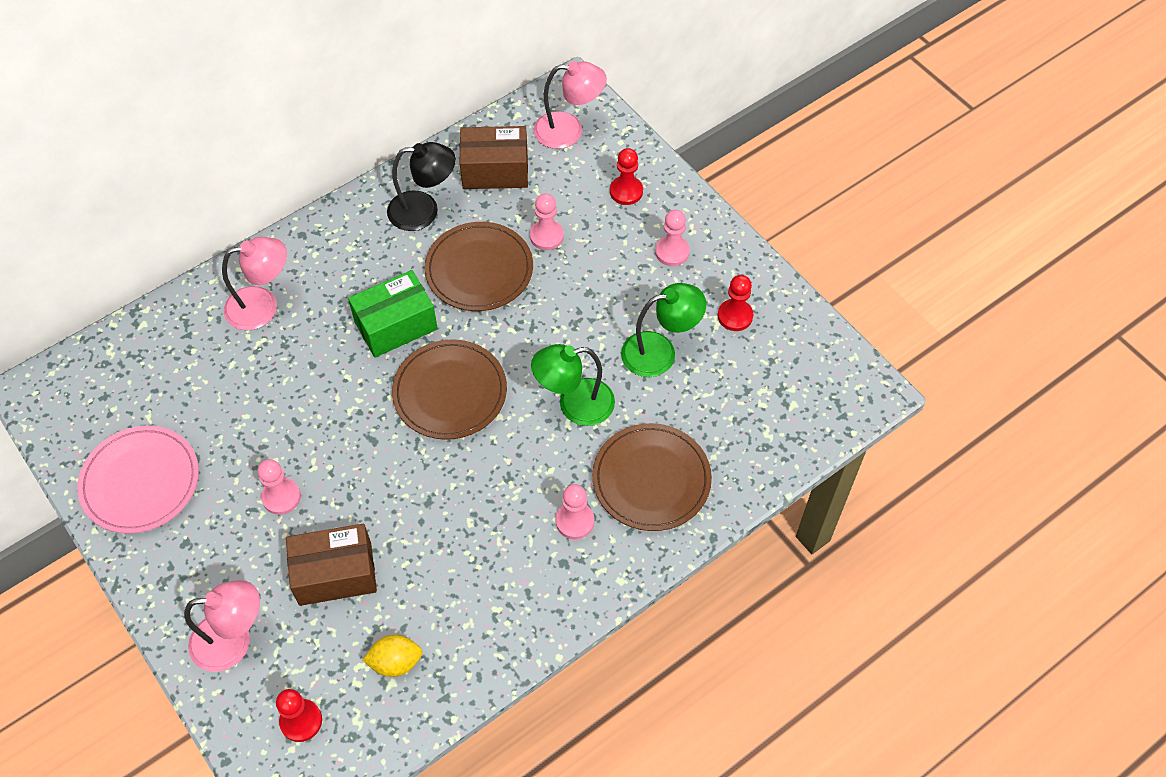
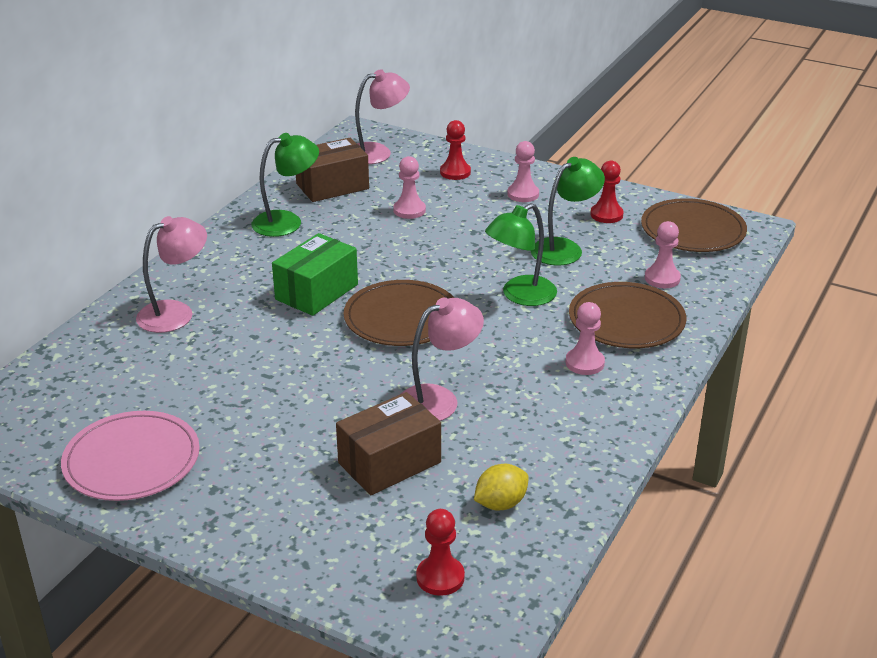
camera: 25 degrees left, 25 degrees down
(233, 641) = (321, 542): pink lamp -> pink lamp (438, 399)
(281, 497) = (292, 428): pink pawn -> pink pawn (662, 278)
(424, 211) = (287, 222): black lamp -> green lamp
(479, 269) = (366, 242): brown plate -> brown plate (693, 230)

